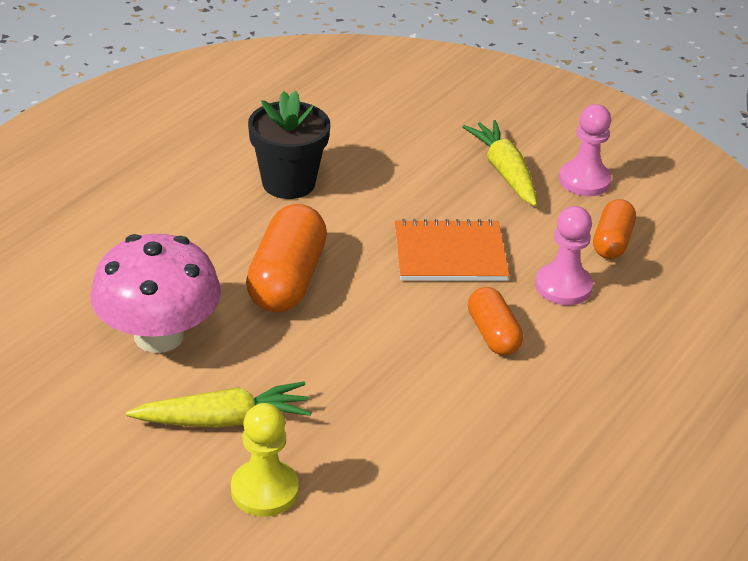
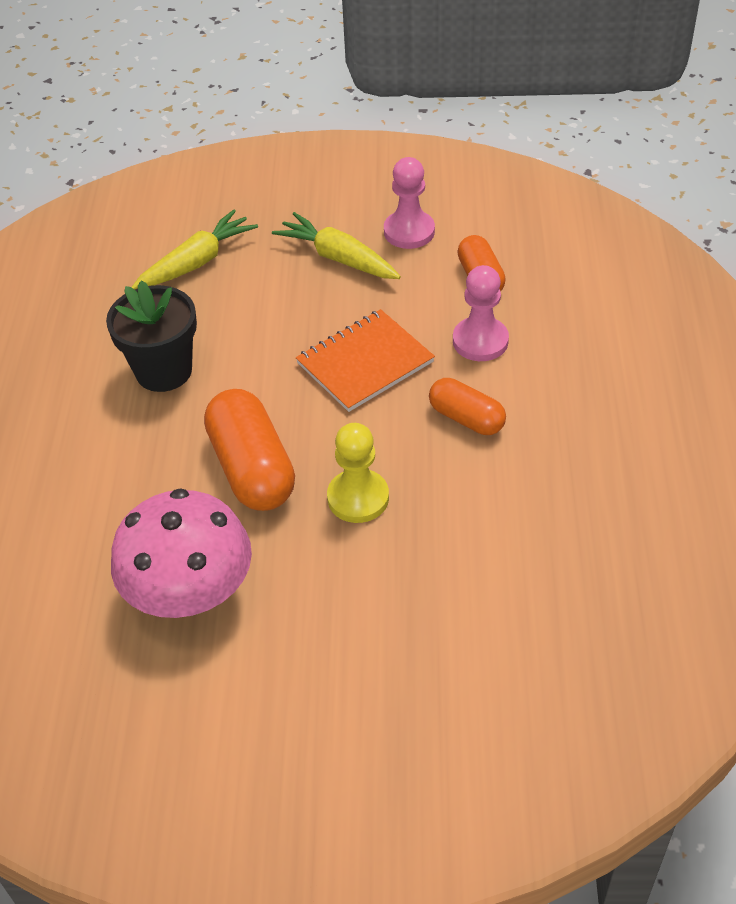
camera: 30 degrees left, 10 degrees up
(223, 419) = (323, 638): yellow carrot -> yellow carrot (196, 262)
(264, 490) = (420, 681): yellow pawn -> yellow pawn (358, 498)

